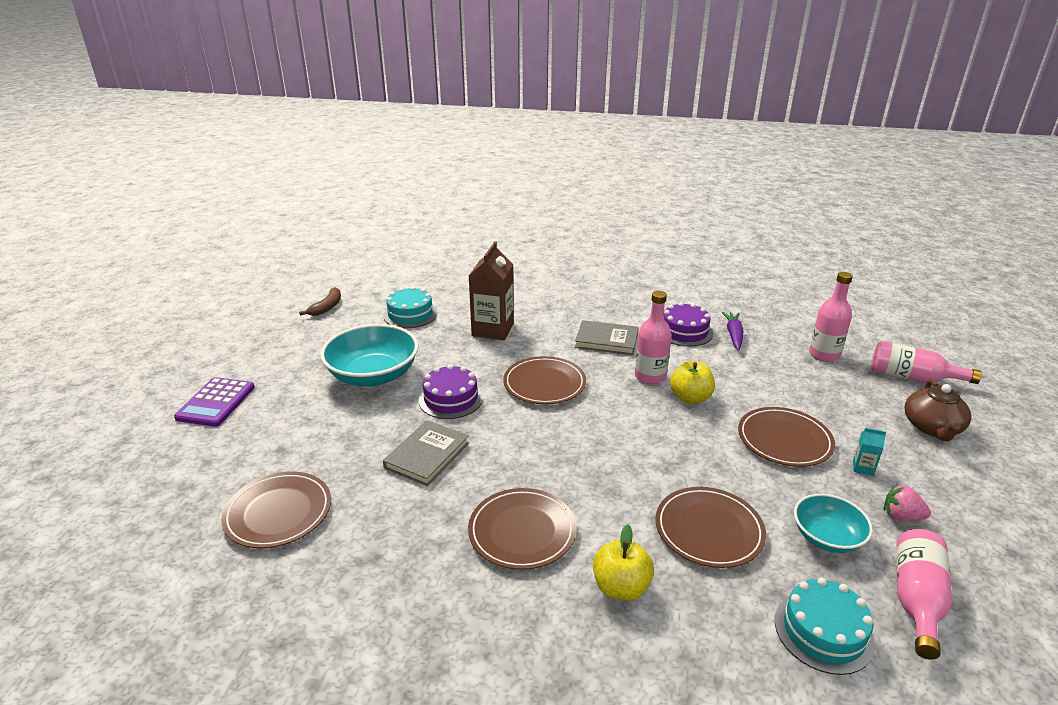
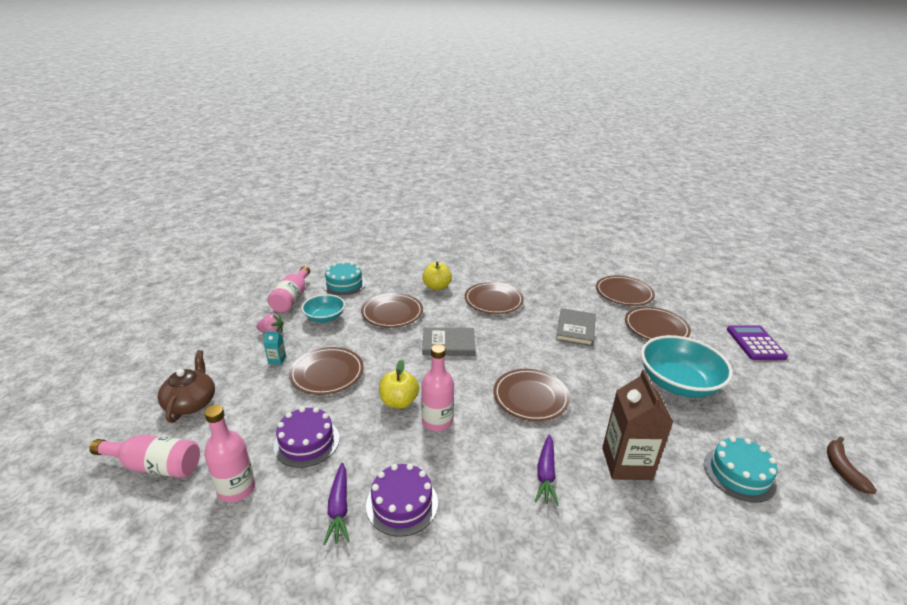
camera: 165 degrees right, 0 degrees up
(310, 441) = (656, 328): none -> brown plate
(451, 399) = (596, 371): purple cake -> purple cake (306, 442)
(564, 332) = (546, 474): none -> purple carrot
(606, 340) = (493, 468): grey book -> grey book (448, 344)

